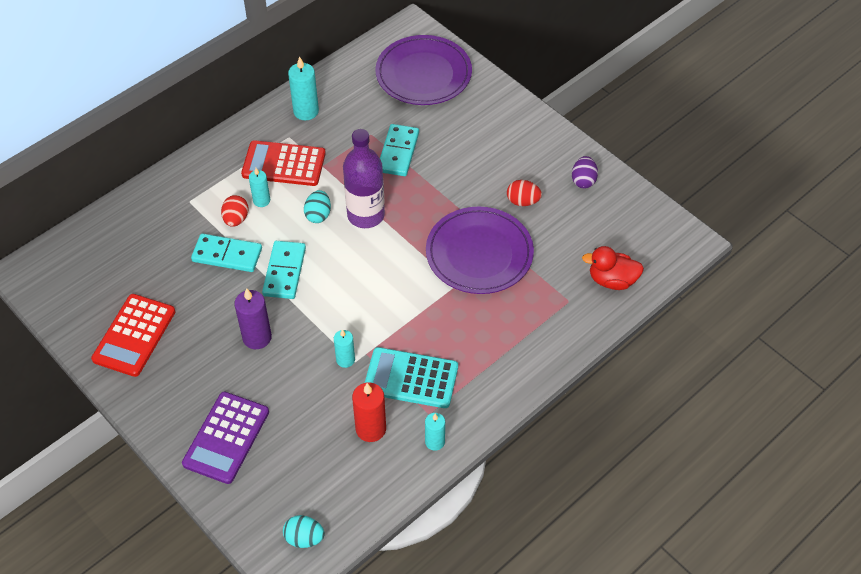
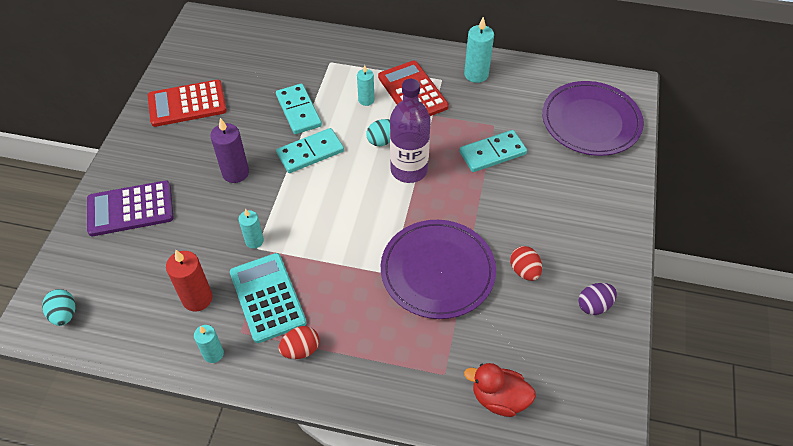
camera: 55 degrees right, 0 degrees up
(236, 219) = (336, 96): red egg -> red egg (301, 350)
(612, 280) = (499, 398): red duck -> red duck turned 45 degrees counterclockwise

